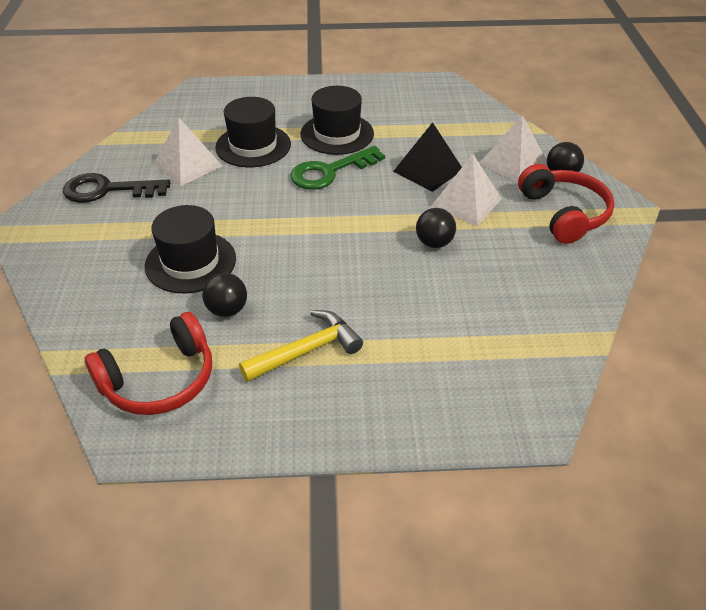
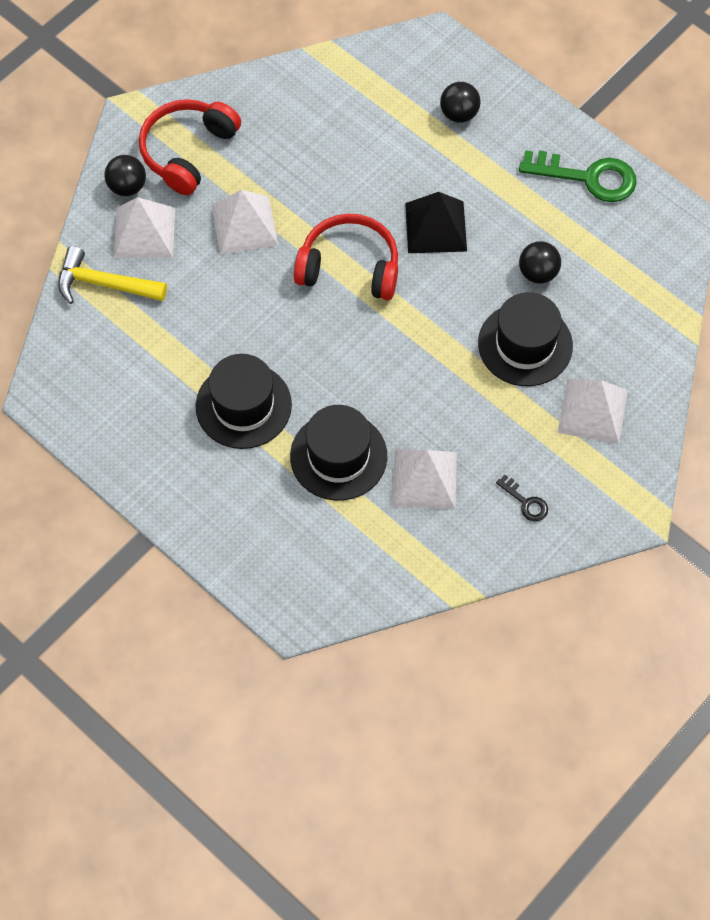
camera: 135 degrees left, 20 degrees up
(100, 257) = (592, 411): none -> white pyramid
(107, 190) = (526, 502): black key -> black key, size x0.48
(159, 380) = (632, 250): red headphones -> red headphones (349, 267)
(307, 350) = (515, 194): yellow hammer -> yellow hammer (104, 284)
(330, 172) = (309, 357): green key -> green key (588, 177)
(428, 170) = (225, 286): black pyramid -> black pyramid (435, 227)
(434, 243) = (322, 208): black ball -> black ball (459, 114)

